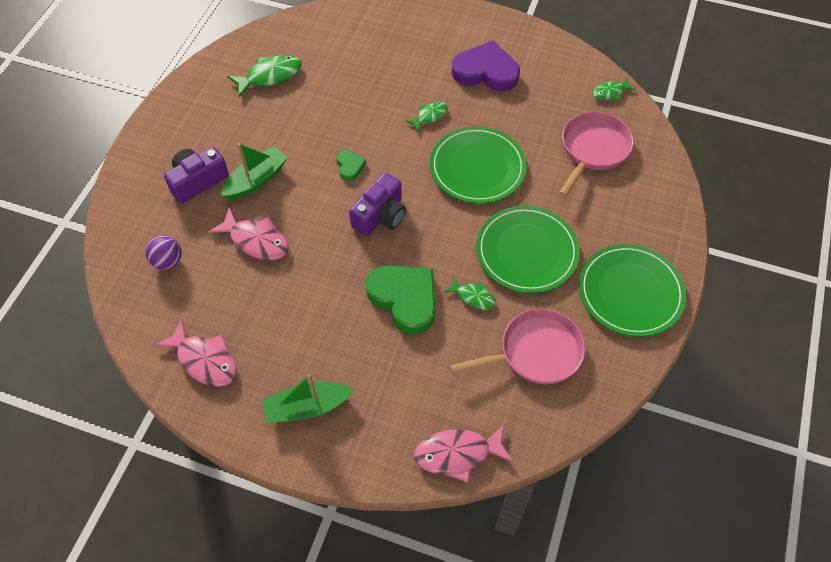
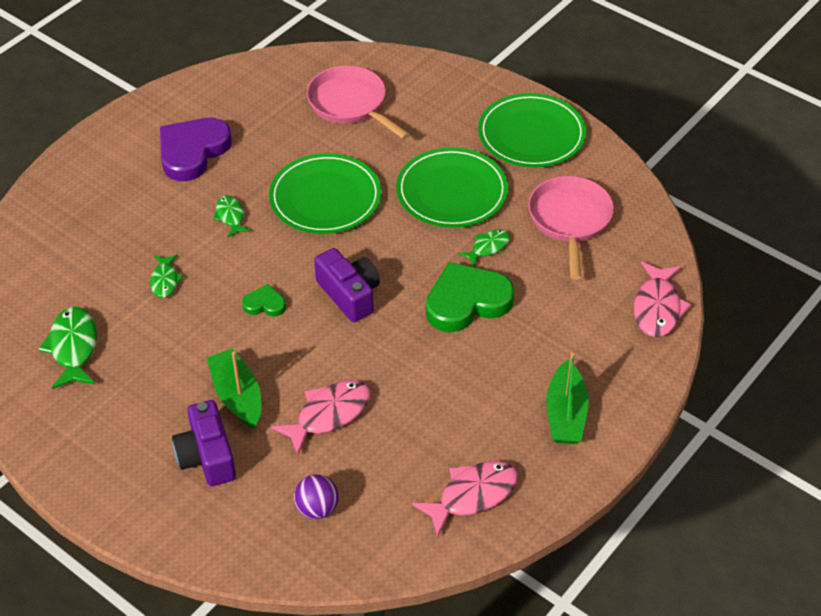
camera: 70 degrees left, 10 degrees down
(610, 92) = (283, 67): green fish -> green fish (165, 280)

